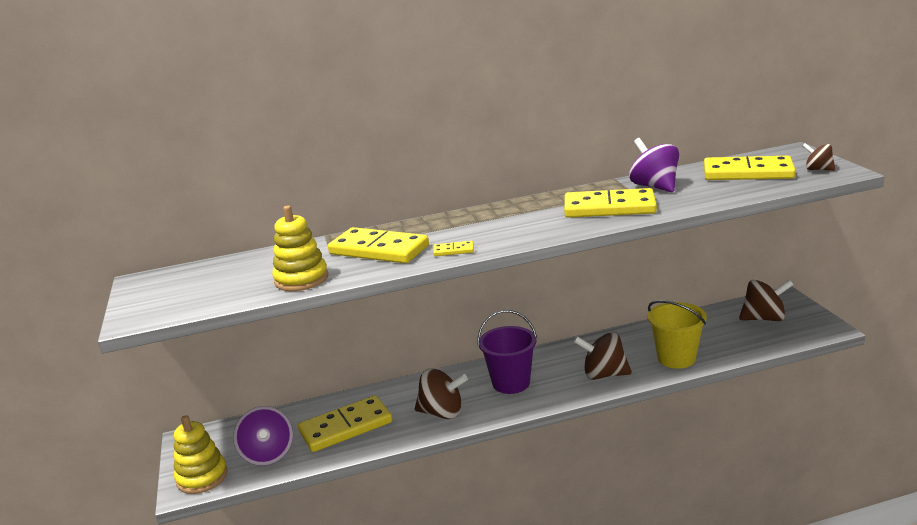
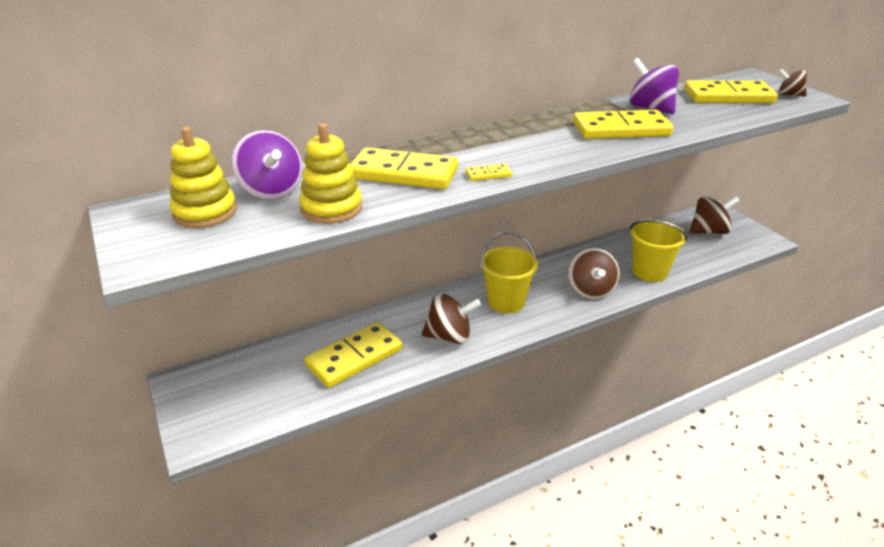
camera: 15 degrees left, 10 degrees up
(202, 477) = (211, 425): yellow stacking toy -> yellow stacking toy (205, 212)
(268, 454) = (279, 393): purple spinning top -> purple spinning top (271, 190)
(511, 383) = (506, 302): purple bucket -> yellow bucket
(604, 374) = (591, 290): brown spinning top -> brown spinning top turned 90 degrees counterclockwise

